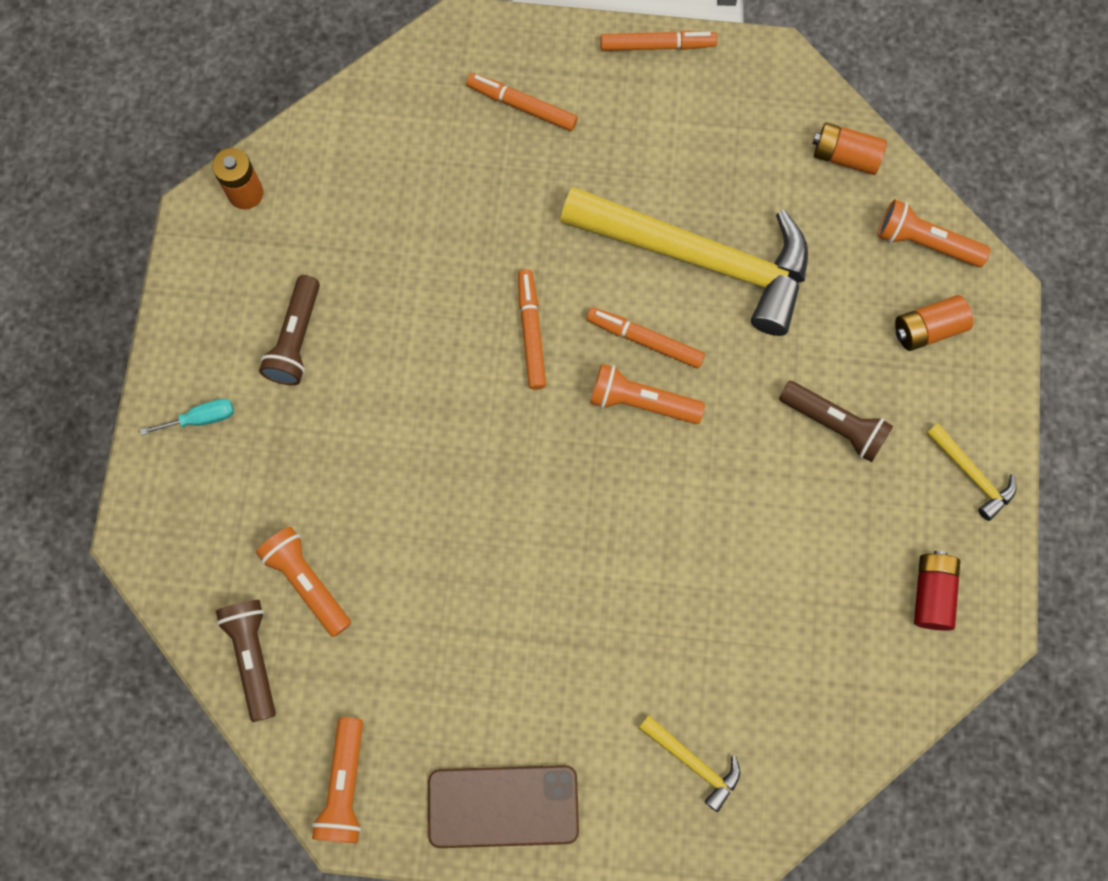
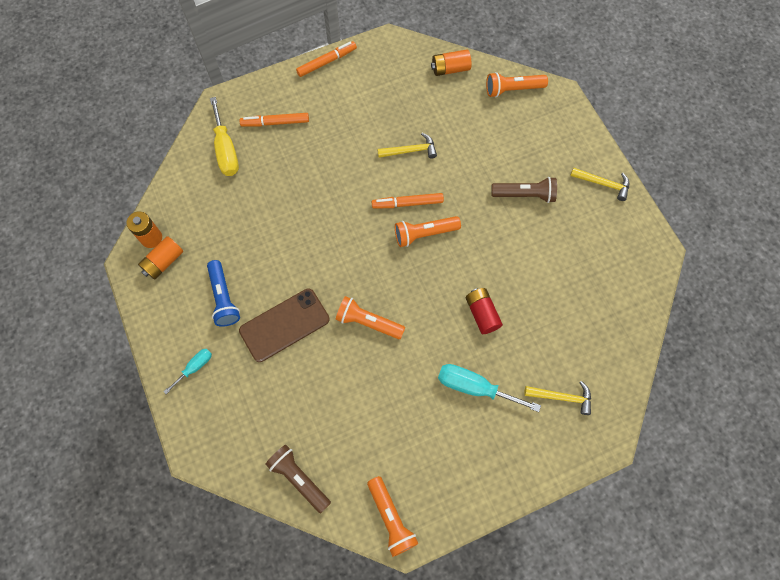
camera: 30 degrees left, 5 degrees down
(296, 339) = (224, 298): brown flashlight -> blue flashlight
(307, 582) = (305, 421): orange flashlight -> orange flashlight (368, 322)
(425, 112) = (226, 150): none -> yellow screwdriver
(503, 806) = (481, 477): brown phone -> brown phone (284, 325)
(531, 332) = (347, 229): orange marker -> none
(573, 673) = (474, 387): none -> turquoise screwdriver
(700, 259) = (410, 151): yellow hammer -> yellow hammer, size x0.40
(927, 329) = (539, 128): orange battery -> orange battery (164, 262)
(931, 593) = (621, 249): red battery -> red battery (482, 314)

